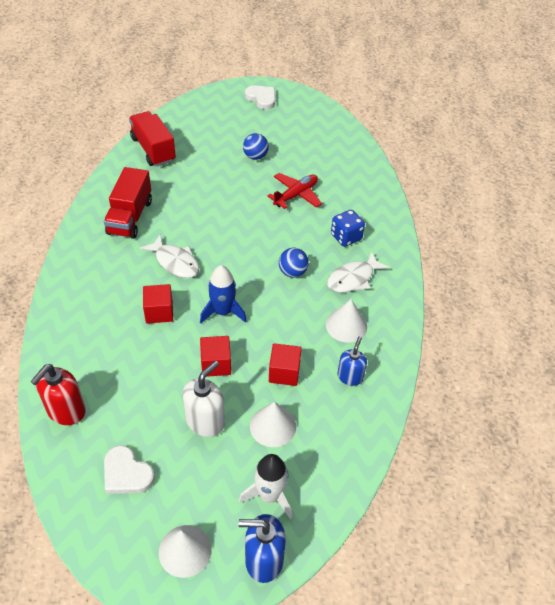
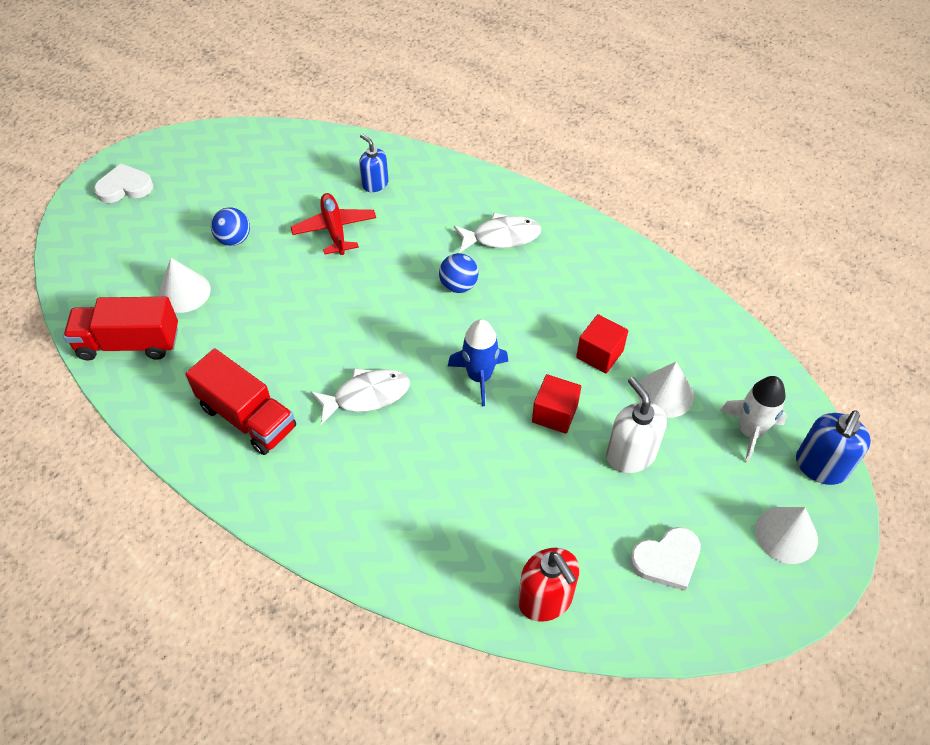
camera: 60 degrees left, 5 degrees up
(159, 312) = (441, 443): red cube -> none
(346, 237) = (435, 215): blue dice -> none
(346, 325) = (564, 272): white cone -> white cone (184, 292)
(350, 377) = (634, 299): blue soap dispenser -> blue soap dispenser (375, 184)
(353, 278) = (501, 237): white fish -> white fish turned 90 degrees counterclockwise

